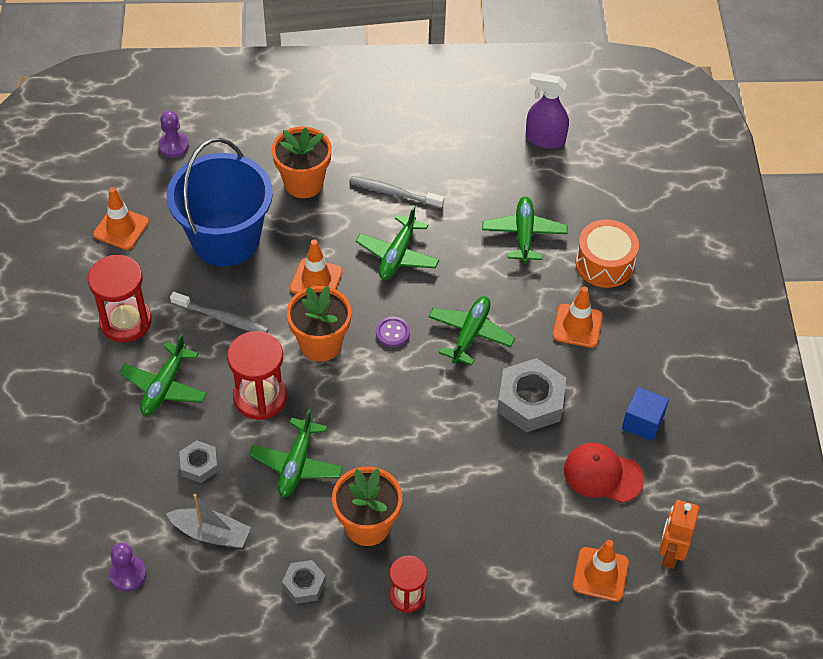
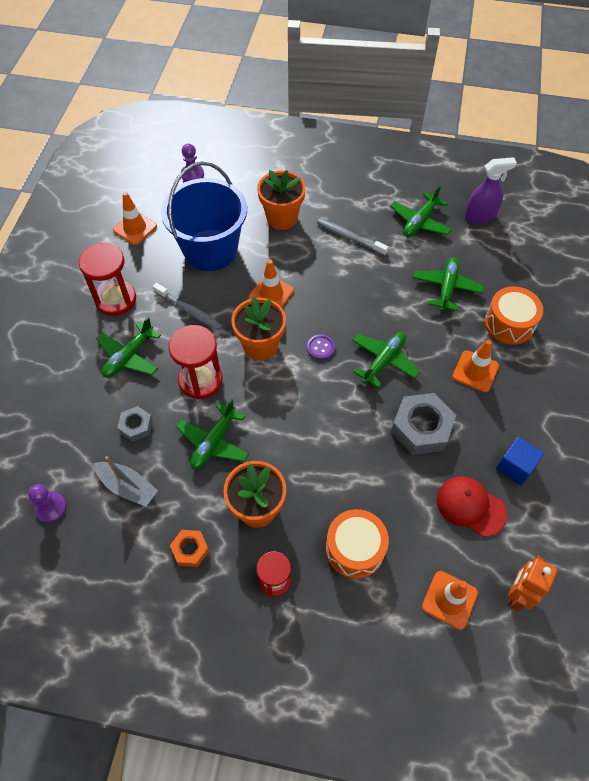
camera: 15 degrees right, 5 degrees up
(304, 584) = (190, 550): grey nut -> orange nut
(397, 255) = (340, 286): green plane -> green plane (420, 221)
(487, 545) = (355, 549): none -> orange drum
(545, 139) = (480, 216): purple spray bottle -> purple spray bottle turned 135 degrees clockwise

